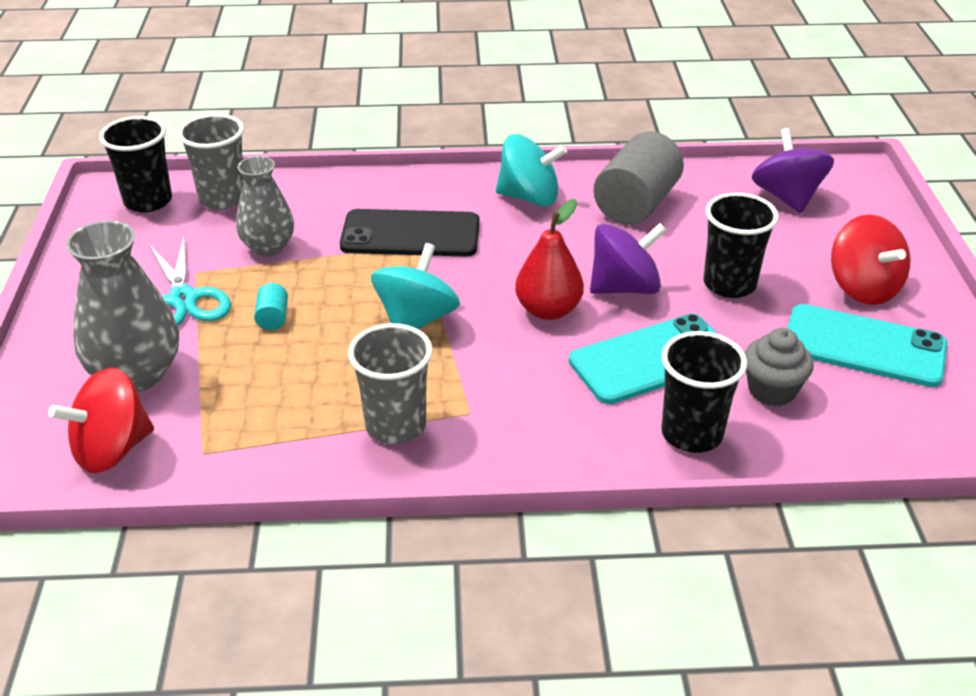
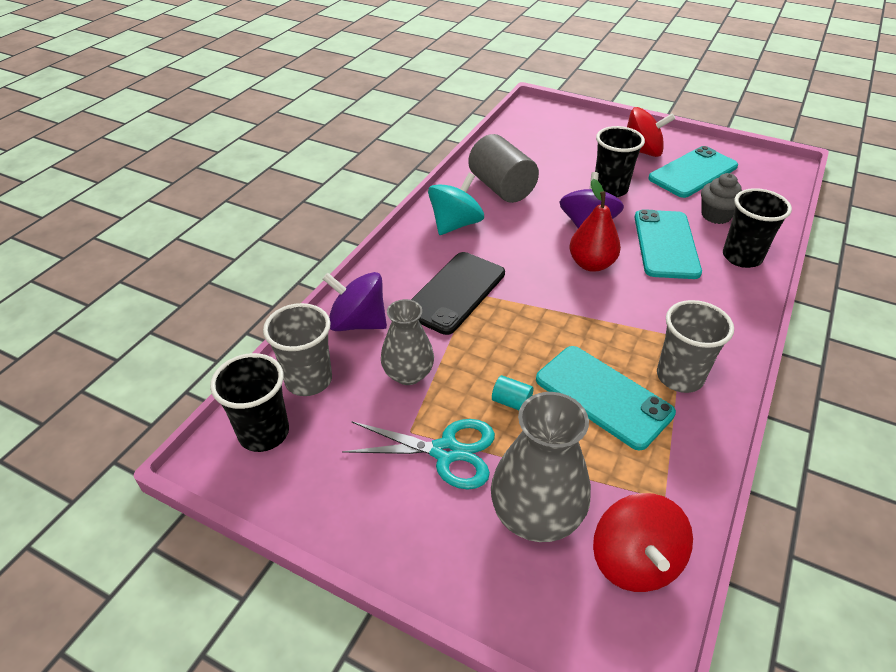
camera: 60 degrees left, 5 degrees up
(322, 376) = (603, 396): none -> turquoise phone
(416, 319) = (563, 326): turquoise spinning top -> none
(787, 197) = (538, 137): purple spinning top -> purple spinning top (358, 323)

